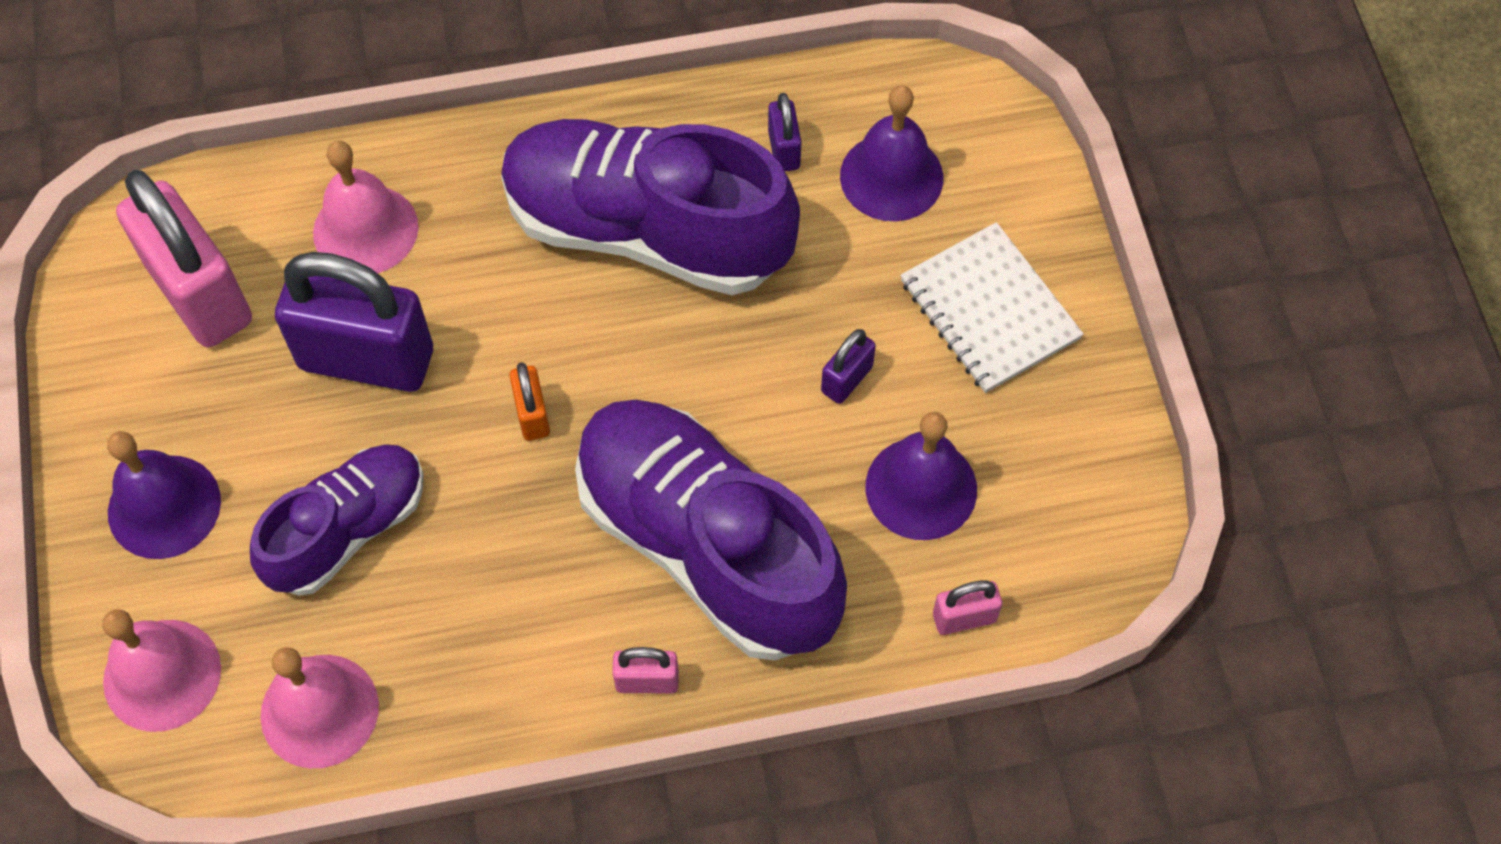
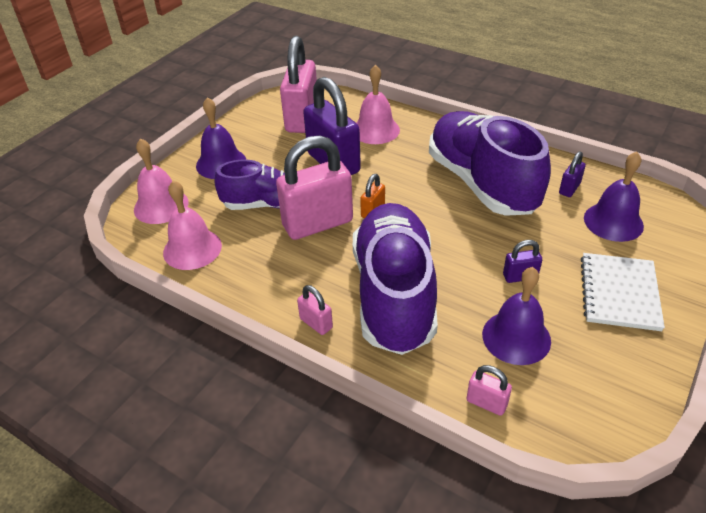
camera: 45 degrees right, 20 degrees down
(470, 506) = (317, 223): none -> pink padlock

